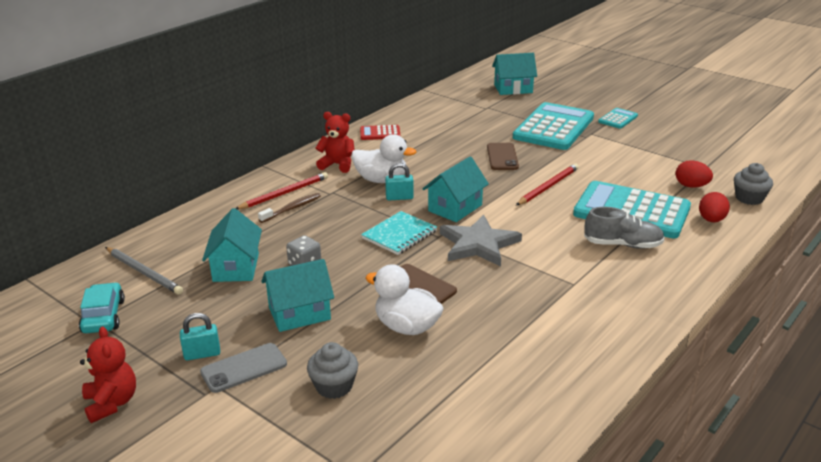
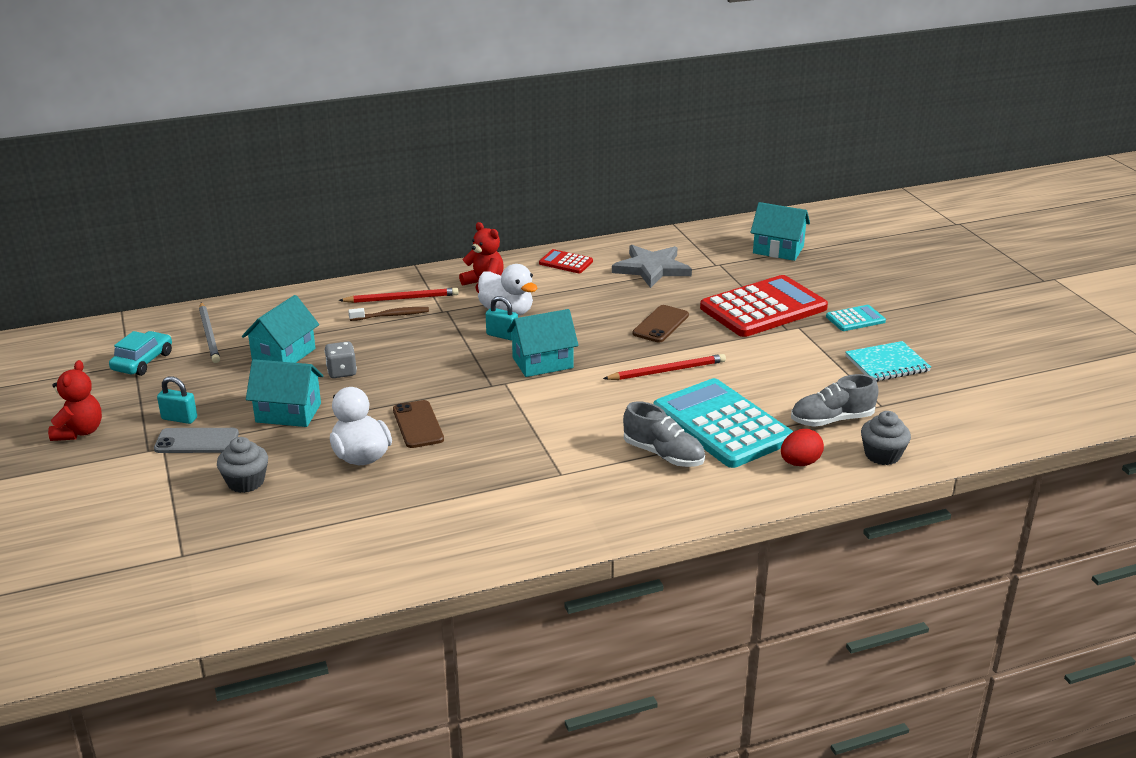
camera: 30 degrees right, 0 degrees up
(399, 235) = (457, 372): turquoise notebook -> turquoise notebook (887, 364)
(478, 244) = (519, 405): grey star -> grey star (651, 268)
(553, 127) = (763, 308): turquoise calculator -> red calculator
(691, 186) = (831, 420): red egg -> grey shoe

